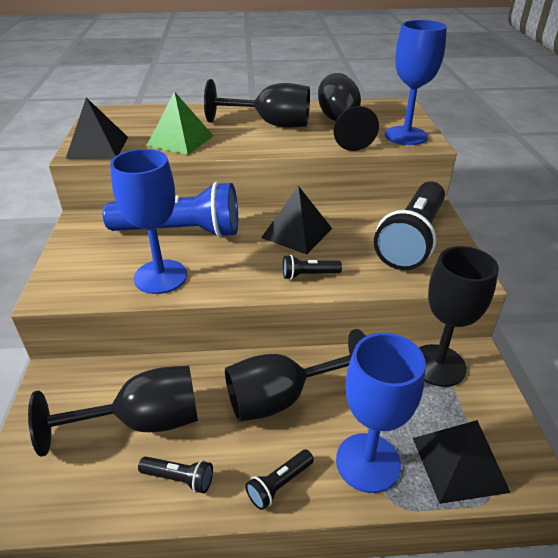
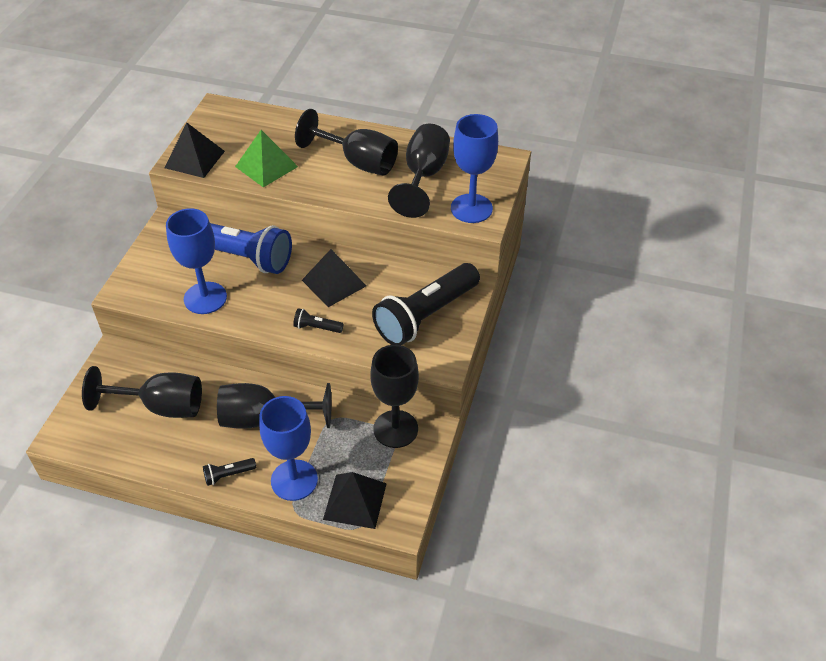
camera: 20 degrees right, 10 degrees up
(179, 479) = (168, 451): black flashlight -> none

